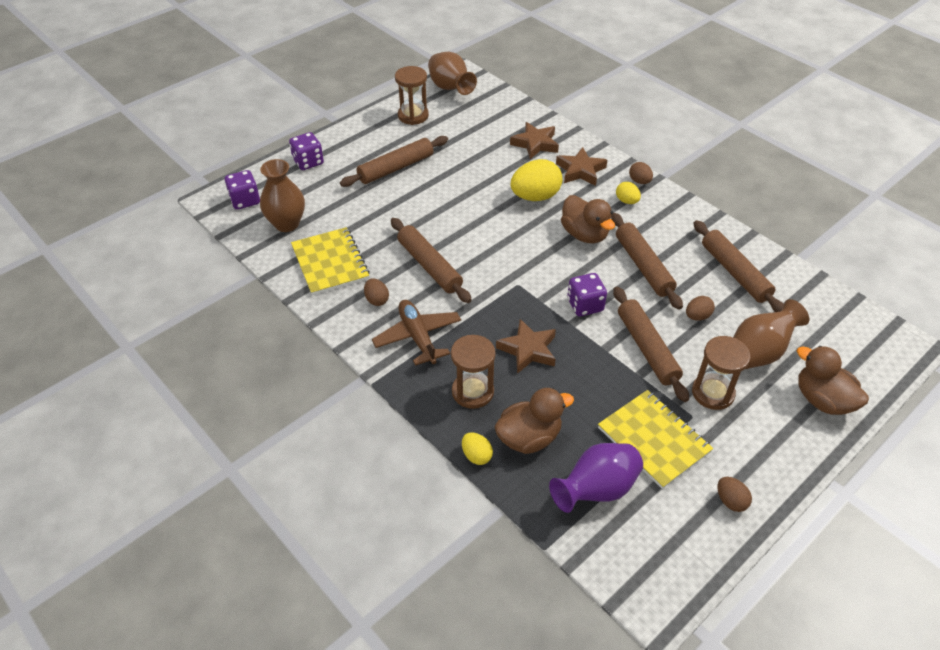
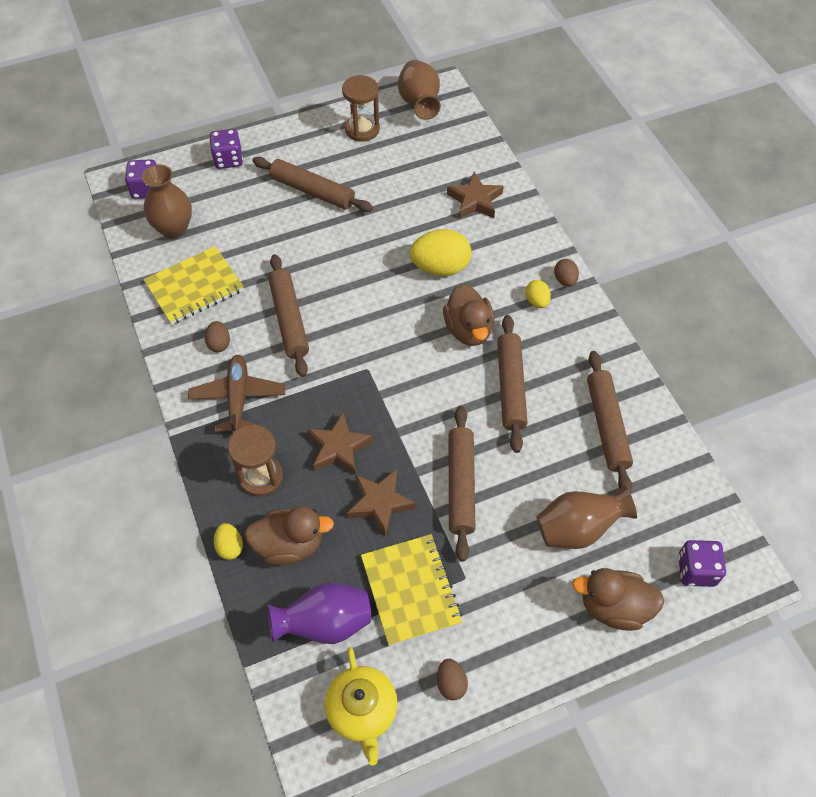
camera: 20 degrees right, 10 degrees up
(330, 263) = (194, 287): yellow notebook -> yellow notebook turned 60 degrees clockwise
(395, 168) = (312, 191): brown rolling pin -> brown rolling pin turned 45 degrees clockwise
(580, 170) = (506, 248): brown star -> brown star (380, 503)
(585, 305) = (423, 415): purple dice -> purple dice (696, 570)
(670, 549) = (362, 711): none -> yellow teapot
(697, 316) = (535, 465): brown egg -> none
(713, 393) = (501, 559): brown hourglass -> none
(822, 400) = (614, 607): brown duck -> brown duck turned 60 degrees counterclockwise

